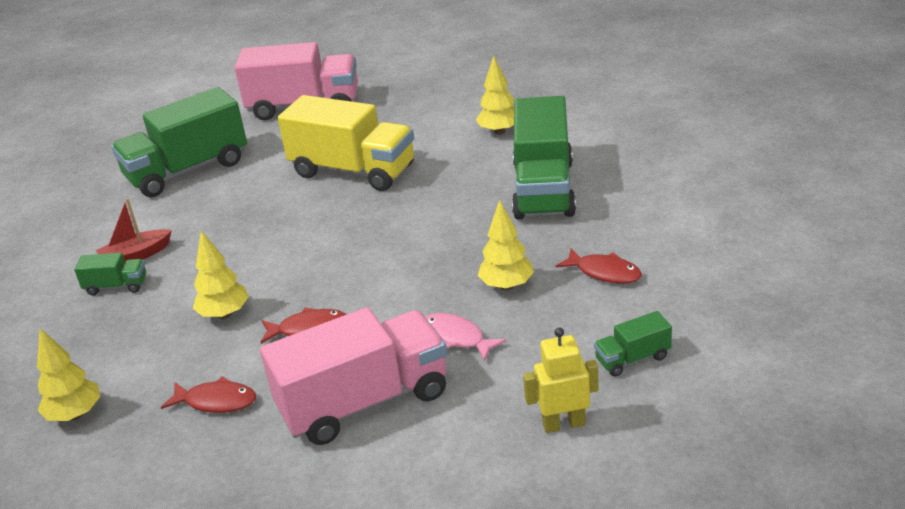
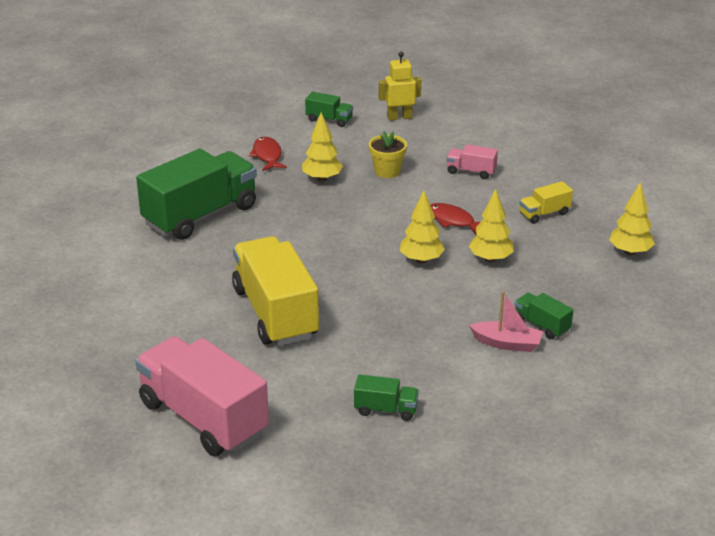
camera: 140 degrees left, 0 degrees up
(136, 256) = (507, 343): red boat -> pink boat
(187, 170) = (386, 410): green truck -> green truck, size x0.44
(216, 401) = (544, 214): red fish -> yellow truck
(364, 402) = (471, 171): pink truck -> pink truck, size x0.44
(456, 338) = (387, 171): pink fish -> yellow flower pot
(499, 131) = (136, 275): yellow tree -> yellow tree (421, 260)
(563, 424) = (399, 117): yellow robot -> yellow robot turned 135 degrees clockwise

